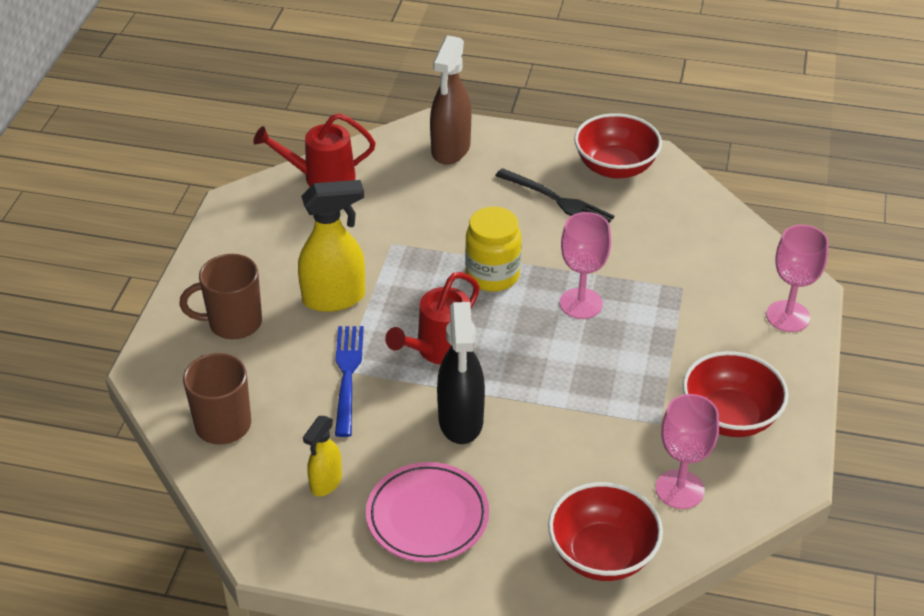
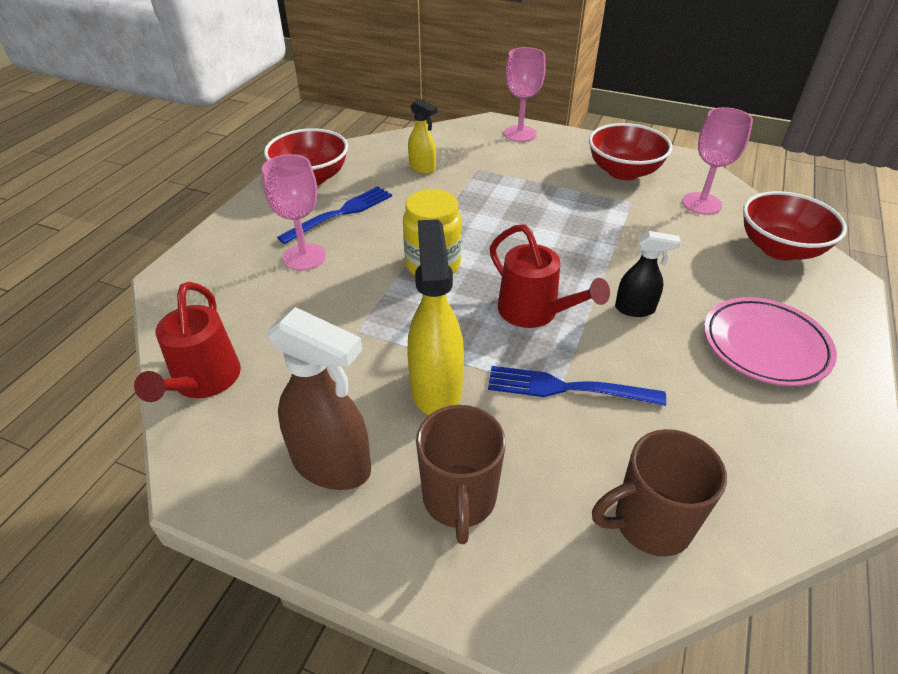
camera: 80 degrees left, 0 degrees up
(325, 483) = (735, 422): yellow spray bottle -> yellow spray bottle (422, 168)
(450, 149) = (220, 269): brown spray bottle -> brown spray bottle (332, 465)
(460, 421) = (635, 309): black spray bottle -> black spray bottle, size x0.58
(557, 200) = (340, 213): black fork -> blue fork
(581, 303) = (485, 219): pink goblet -> pink goblet (304, 257)

